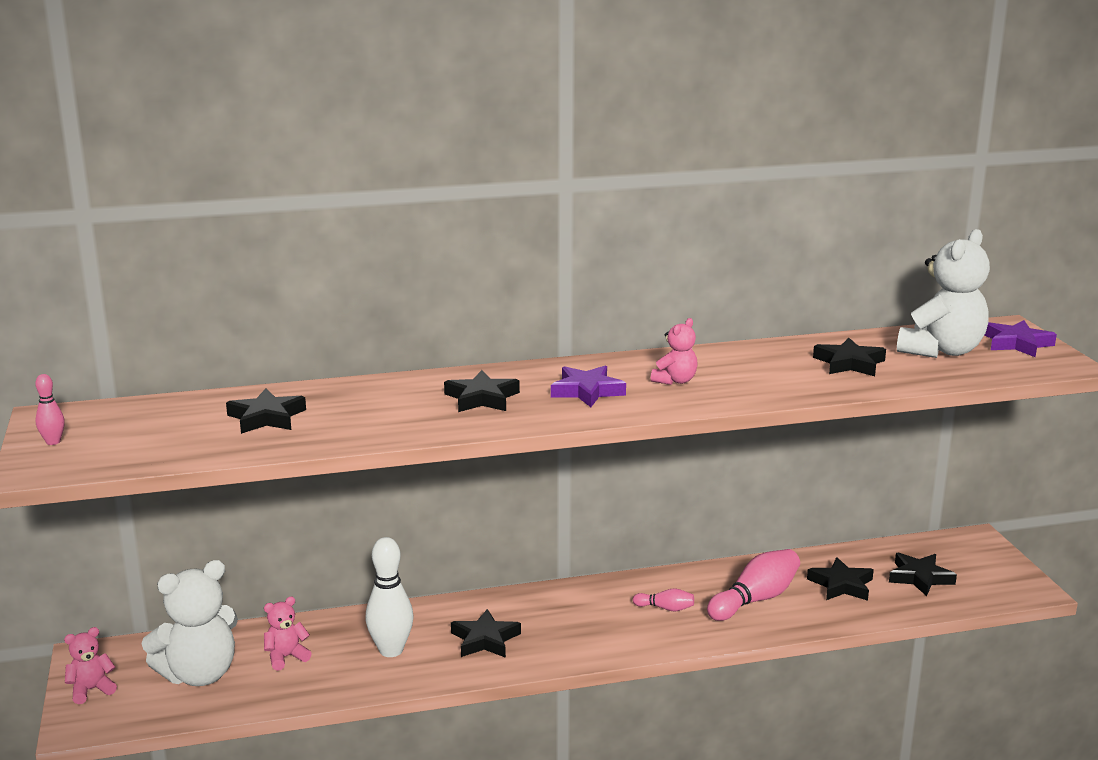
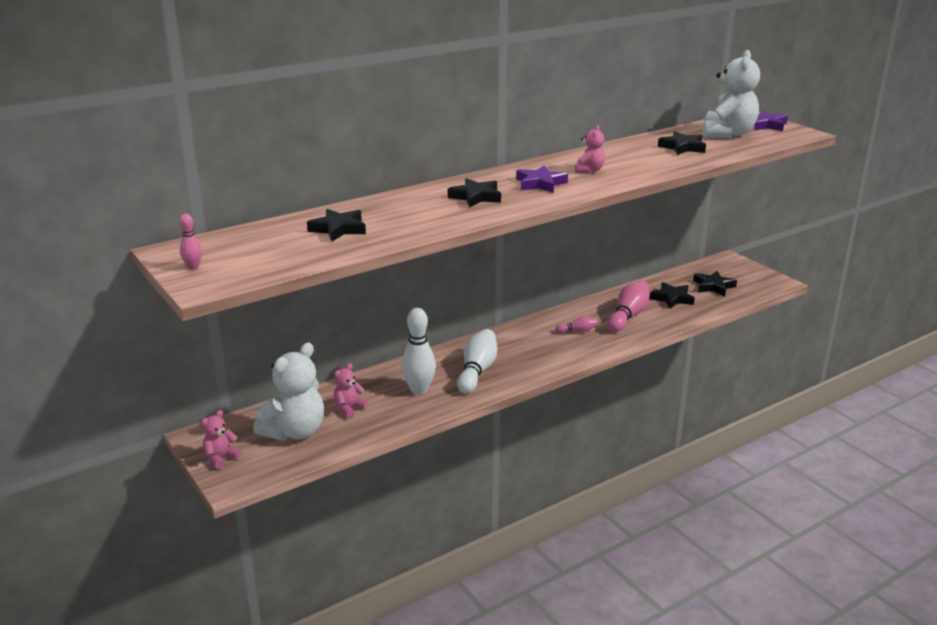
camera: 20 degrees left, 5 degrees up
(485, 639) = (477, 371): black star -> white bowling pin

